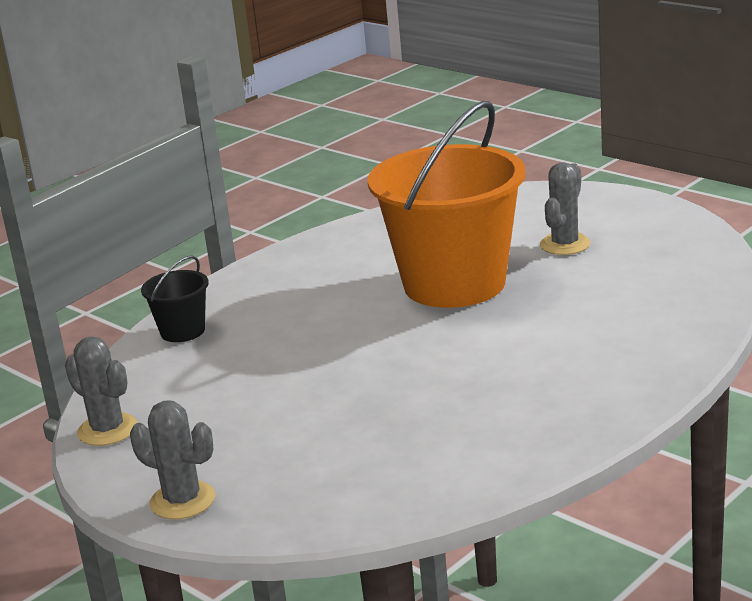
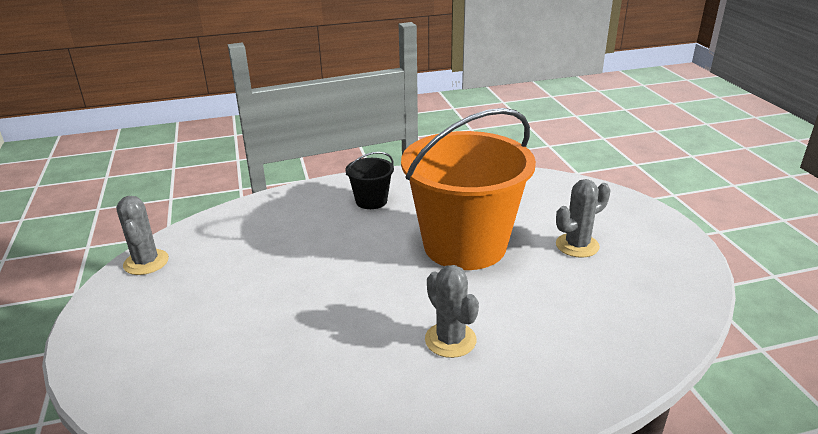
camera: 30 degrees right, 5 degrees up
(182, 331) = (272, 208): black bucket -> black bucket (371, 201)
(182, 500) = (104, 344): grey cactus -> grey cactus (450, 340)

